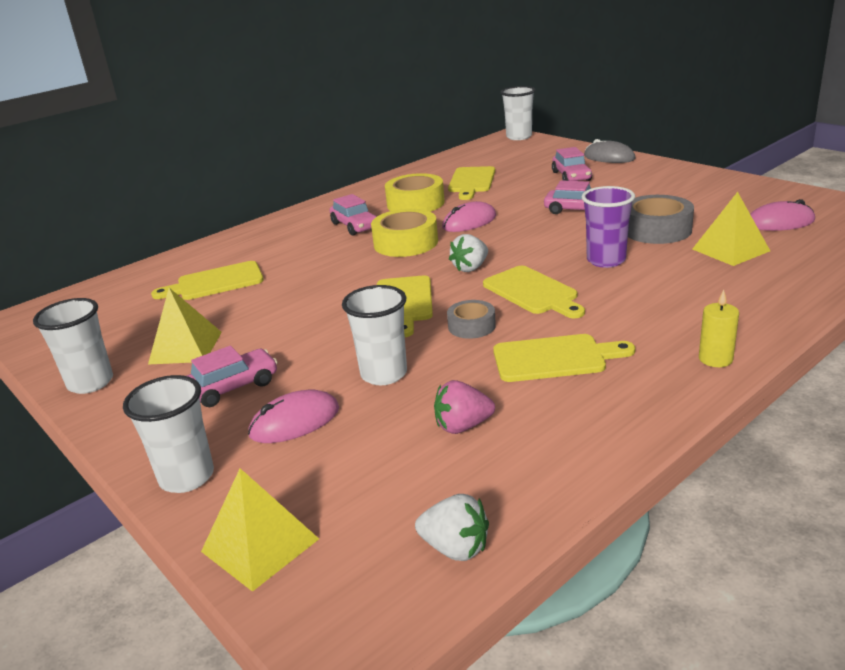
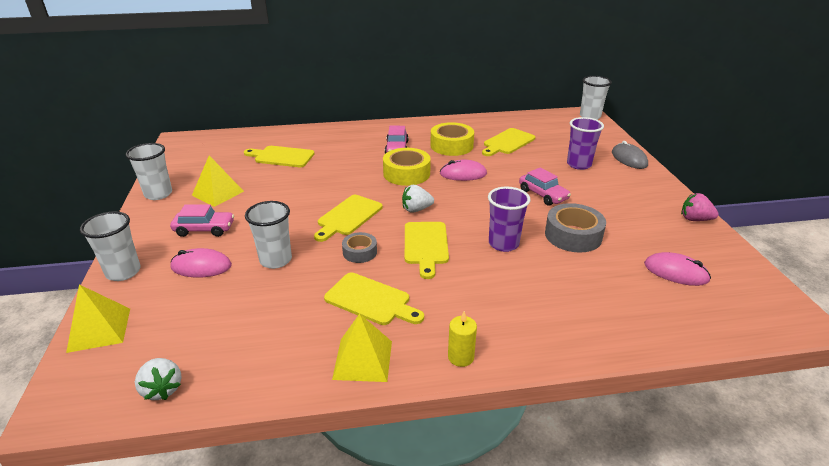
camera: 30 degrees right, 5 degrees up
(463, 426) = (265, 317): pink strawberry -> pink strawberry (695, 219)
(571, 176) = (579, 164): pink car -> purple cup
(730, 250) = (601, 277): yellow pyramid -> yellow pyramid (363, 359)

